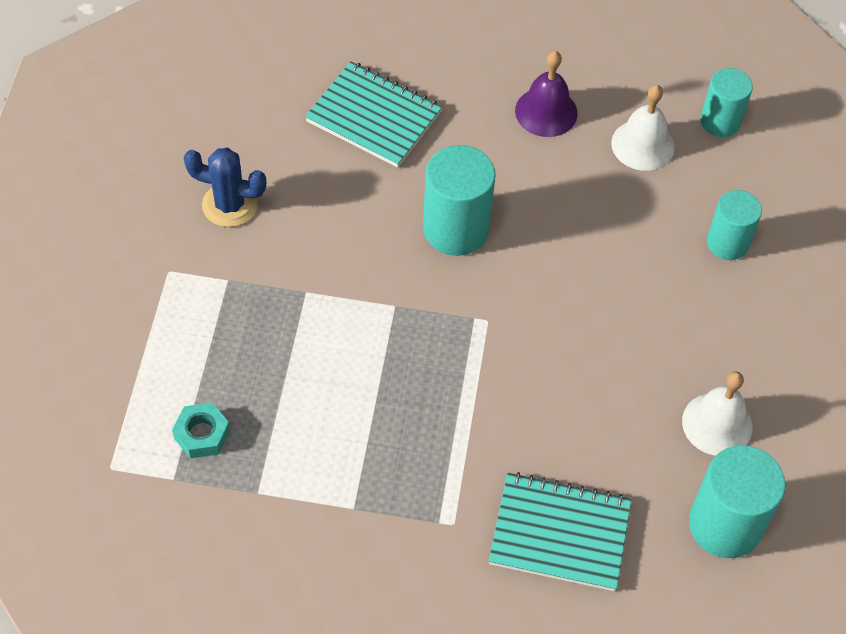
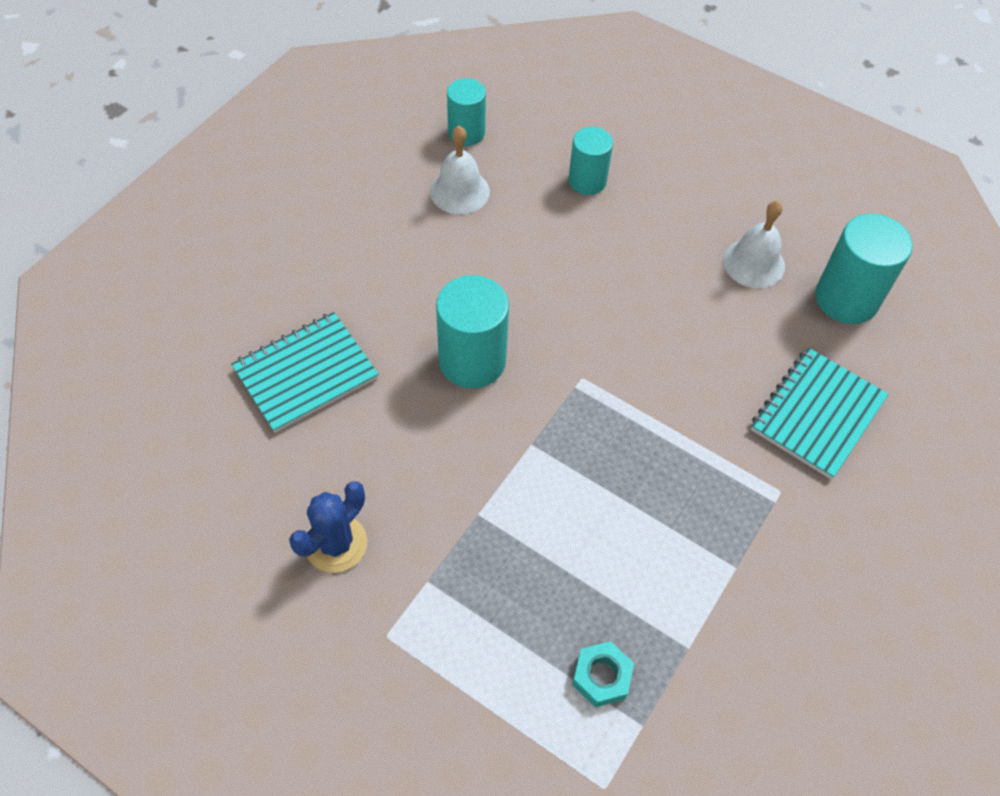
camera: 65 degrees left, 0 degrees up
(546, 112) = (384, 241): purple bell -> none

